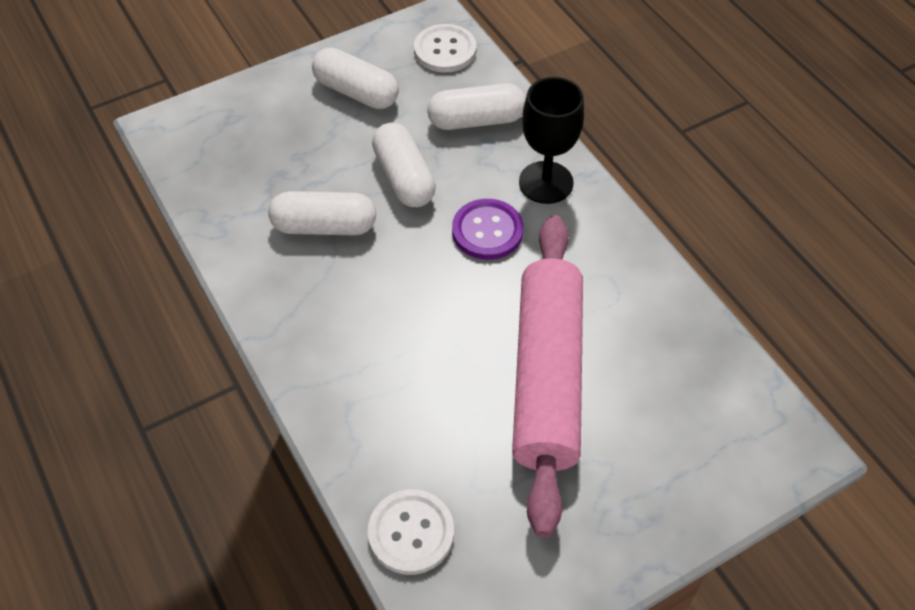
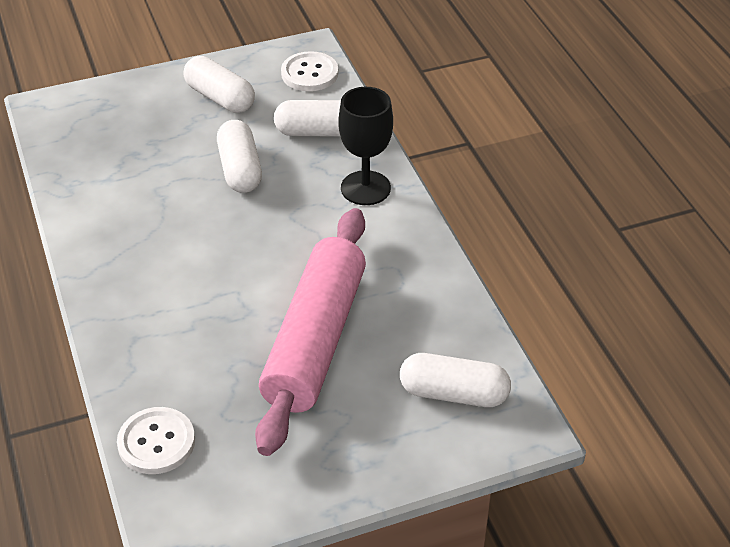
camera: 10 degrees right, 10 degrees down
(324, 226) = (158, 199): white capsule -> white capsule (453, 394)
(487, 231) = (300, 220): purple button -> none

